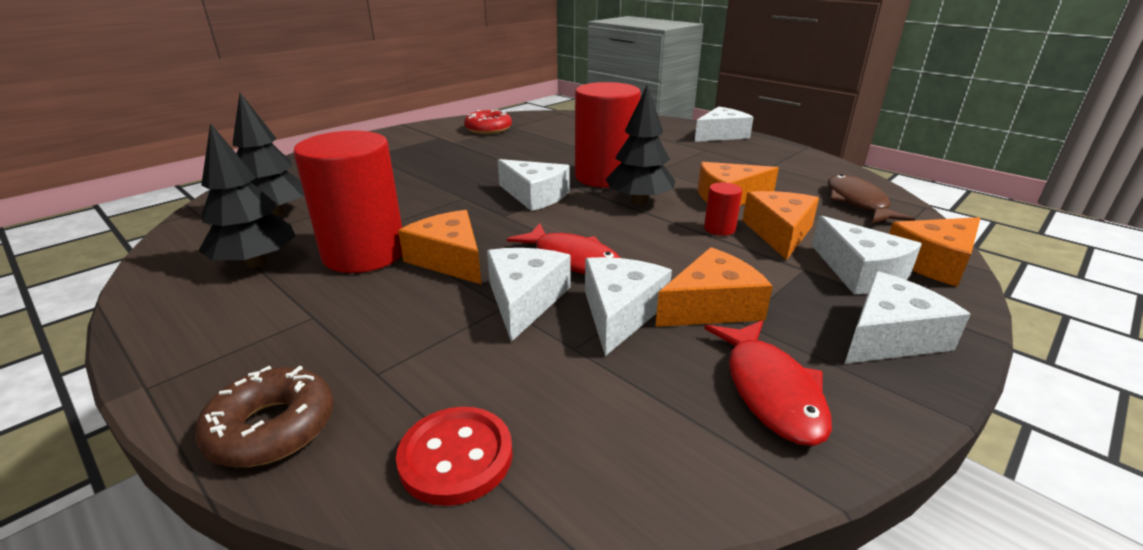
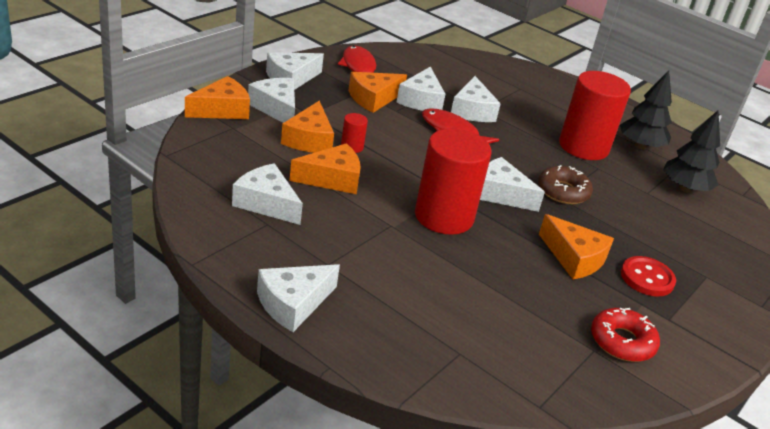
camera: 170 degrees right, 5 degrees up
(272, 428) = (542, 76): brown donut -> brown donut (563, 191)
(449, 259) = (528, 138): orange cheese -> orange cheese (574, 258)
(456, 457) = (473, 63): red button -> red button (647, 278)
(639, 201) = (410, 180): black tree -> none
(781, 177) = (266, 203): none -> white cheese
(857, 202) = (221, 164): brown fish -> none

